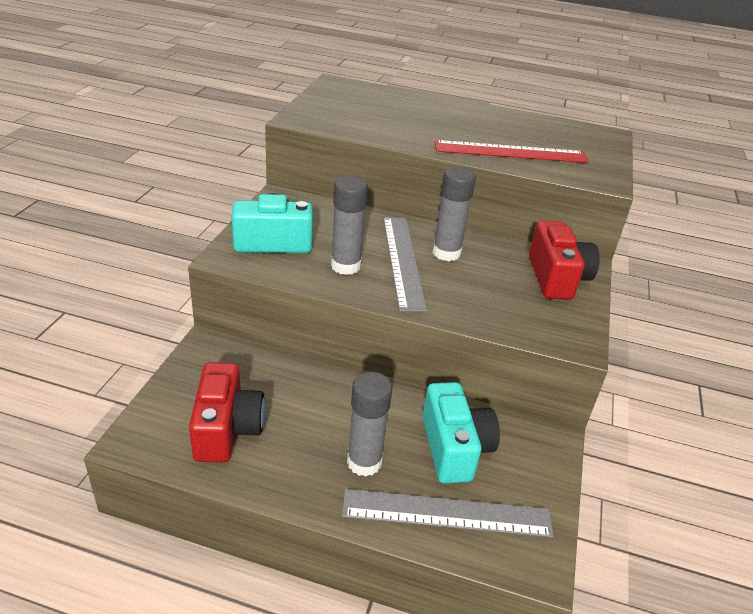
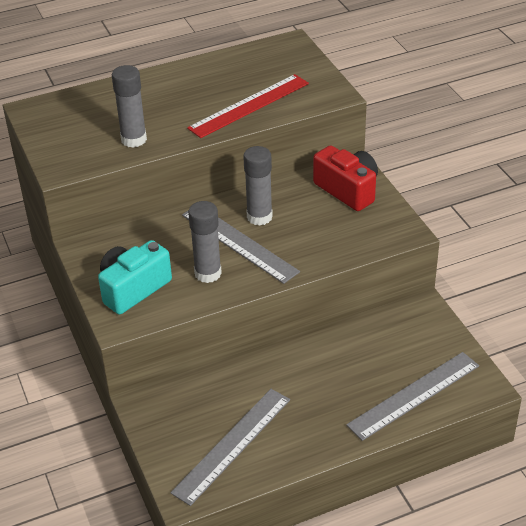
camera: 35 degrees left, 5 degrees up
(226, 429) = (232, 445): red camera -> grey ruler
(364, 462) = (337, 401): grey glue stick -> grey glue stick (134, 139)
(454, 448) = (377, 354): turquoise camera -> none

